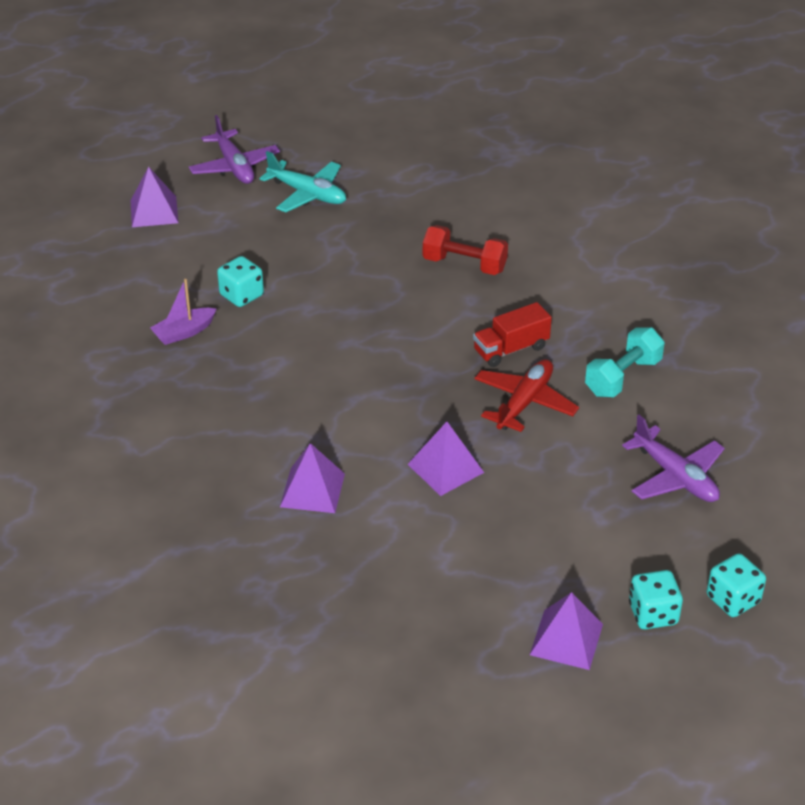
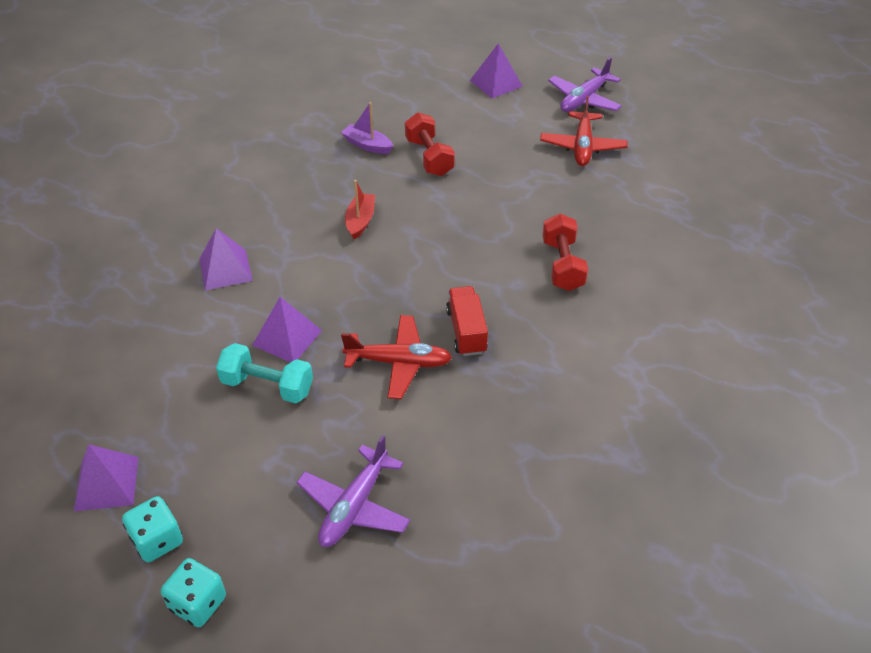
camera: 65 degrees right, 5 degrees up
(241, 295) = (429, 157): turquoise dice -> red dumbbell
(307, 194) = (582, 146): turquoise plane -> red plane
(307, 372) = (360, 221): none -> red boat
(511, 349) = (466, 331): red truck -> red truck turned 45 degrees clockwise
(623, 377) = (477, 423): turquoise dumbbell -> turquoise dumbbell (267, 386)

